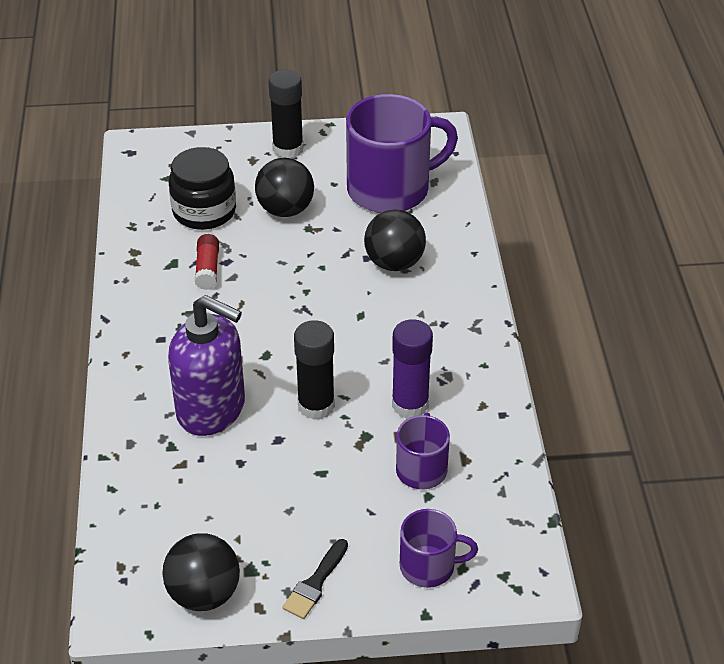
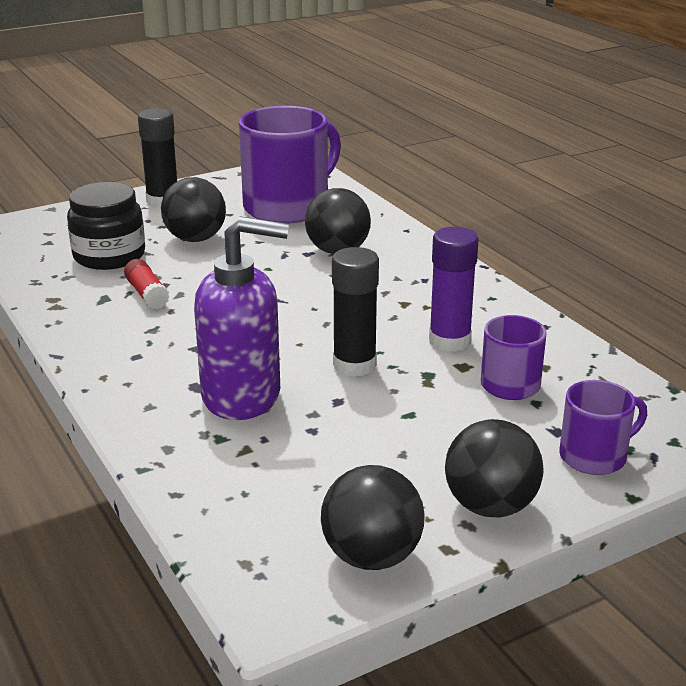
camera: 25 degrees left, 15 degrees down
(315, 583) = (490, 506): black brush -> black ball

